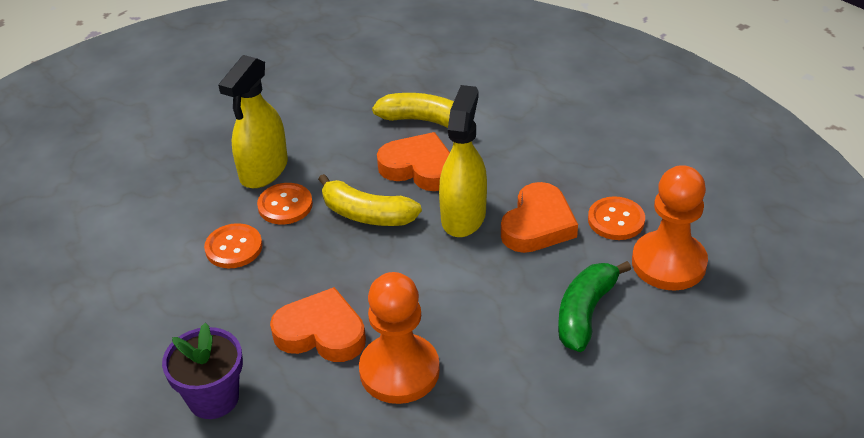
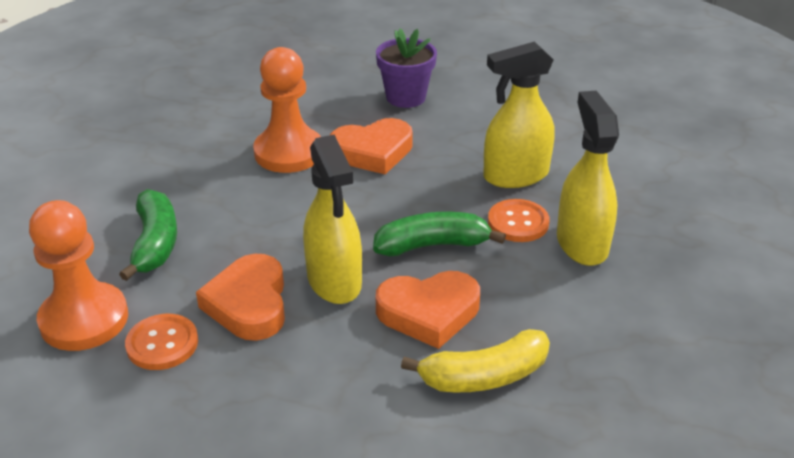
camera: 145 degrees right, 5 degrees down
(234, 247) = (515, 175): orange button -> yellow spray bottle
(366, 214) = (432, 245): yellow banana -> green banana

